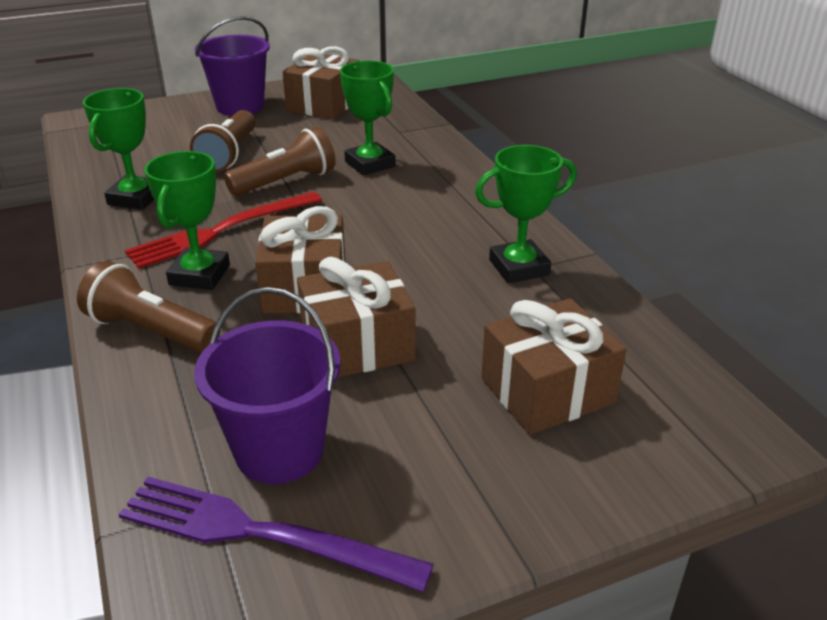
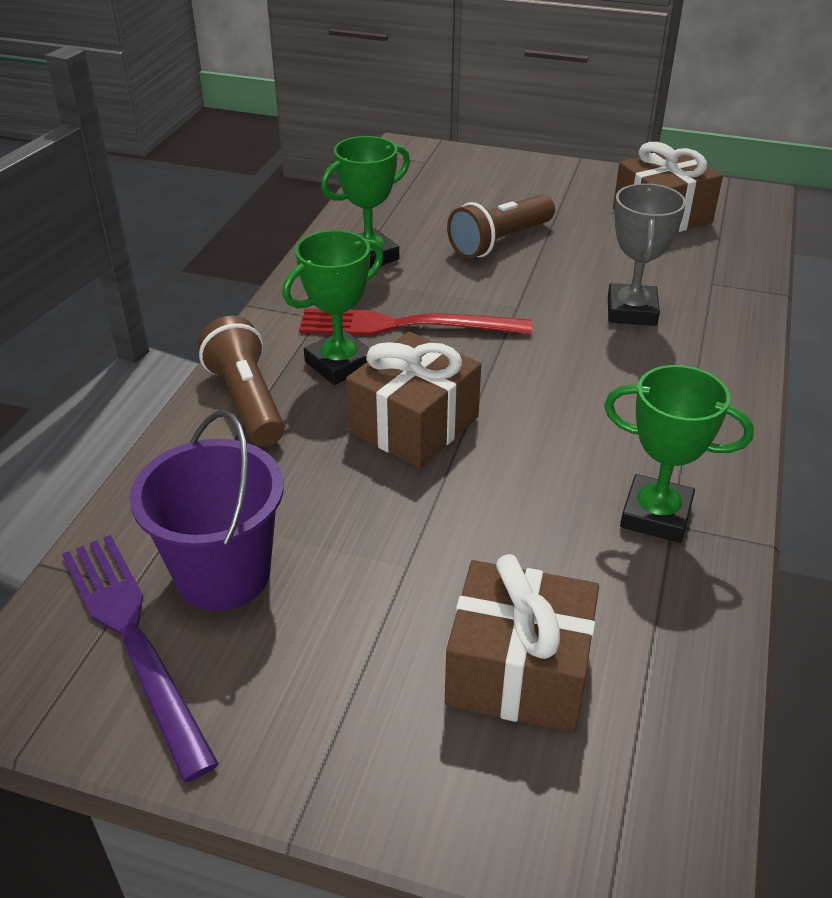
camera: 40 degrees right, 5 degrees up
(240, 106) = (570, 187): purple bucket -> none
(285, 182) = (521, 296): brown flashlight -> none
(357, 345) = (394, 511): brown gift -> none
(370, 164) = (631, 311): green trophy -> grey trophy

